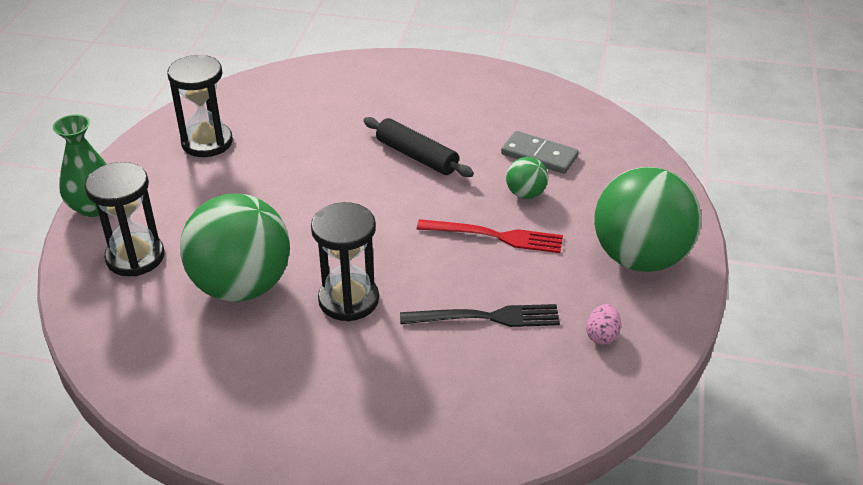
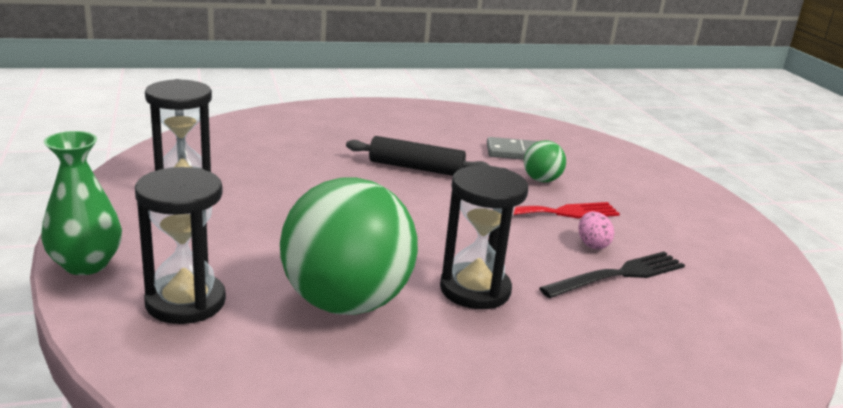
camera: 30 degrees left, 15 degrees down
(602, 335) = (726, 267): pink egg -> pink egg (592, 244)
(640, 258) = (682, 207): green ball -> none

